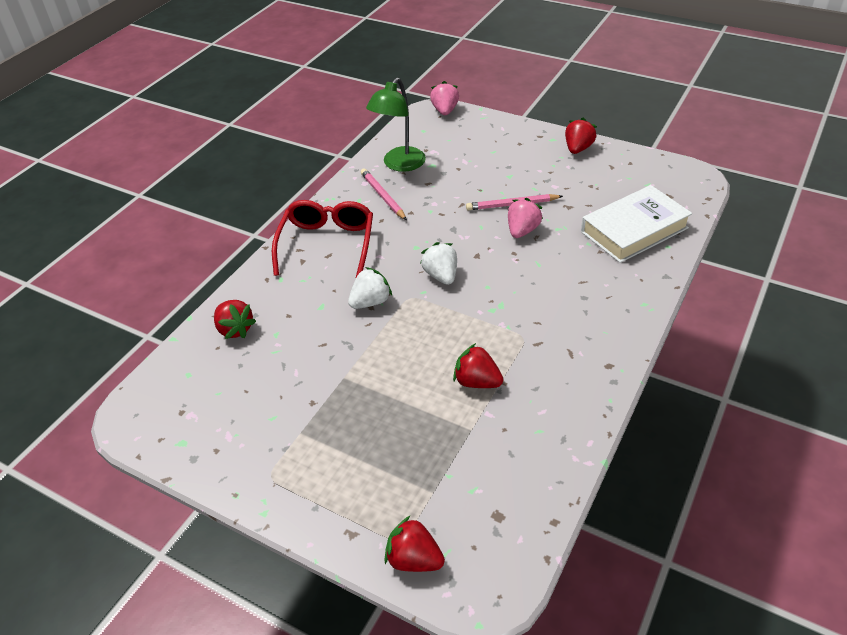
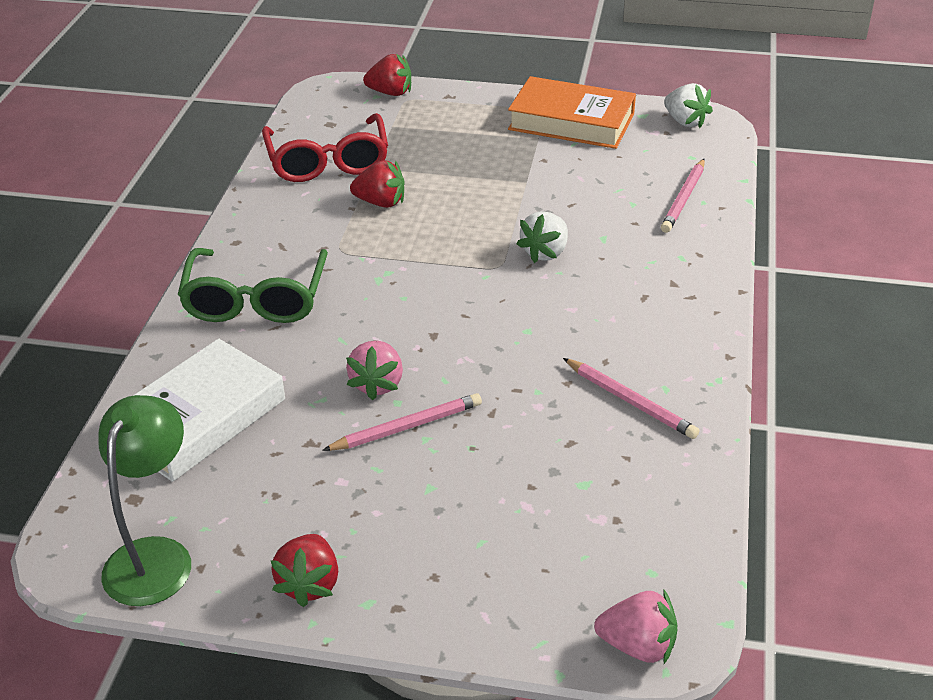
camera: 160 degrees right, 5 degrees down
(235, 329) = (683, 199): red strawberry -> pink pencil
(254, 450) = (571, 122): none -> orange book
(327, 244) = (657, 310): red glasses -> red glasses (328, 161)
(399, 164) = (644, 472): green lamp -> green lamp (155, 556)
(441, 275) = (471, 298): white strawberry -> white strawberry (685, 121)
(445, 111) = (638, 645): pink strawberry -> pink strawberry turned 60 degrees counterclockwise
(595, 305) = (255, 299): none -> green glasses

